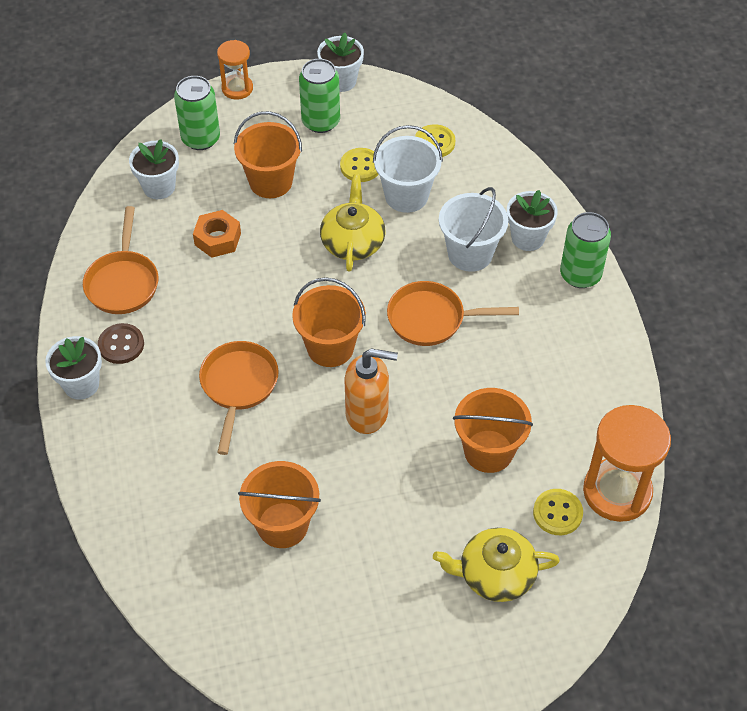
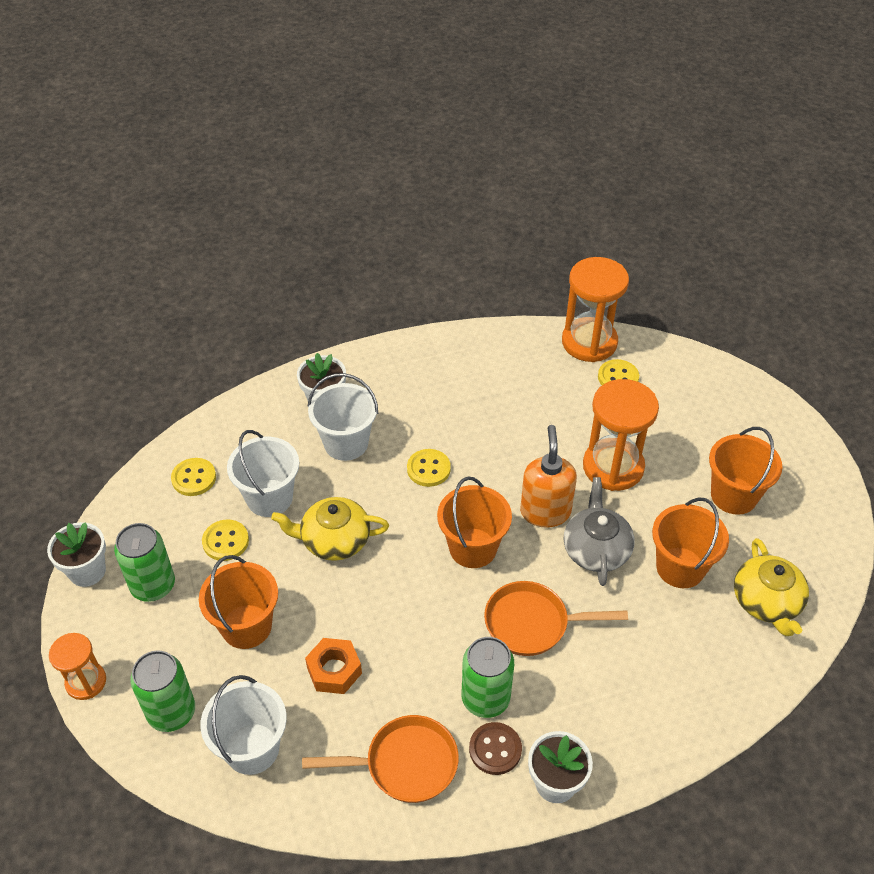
camera: 95 degrees left, 5 degrees down
(159, 187) = (252, 748): white flower pot -> white bucket
(315, 452) = (596, 549): none -> grey teapot
(421, 485) = (613, 467): none -> orange hourglass
(431, 319) = (428, 469): orange pan -> yellow button
(488, 451) = (568, 422): orange bucket -> orange bucket (733, 495)
(495, 574) = (684, 414): yellow teapot -> yellow teapot (766, 602)
(580, 275) = (367, 364): green can -> green can (485, 698)

